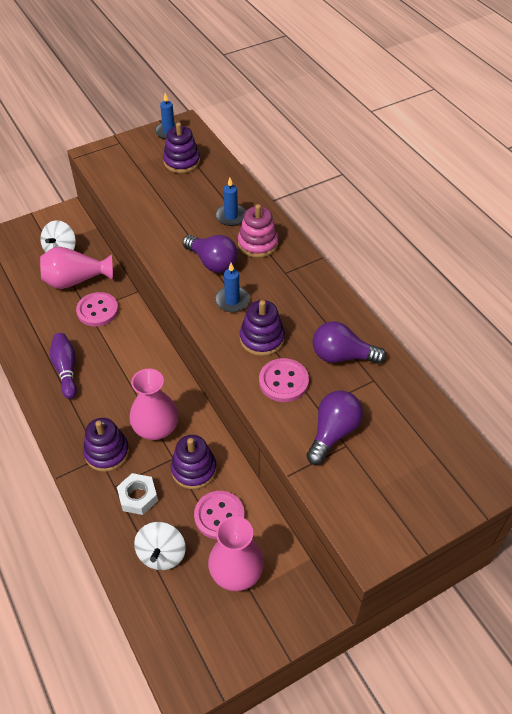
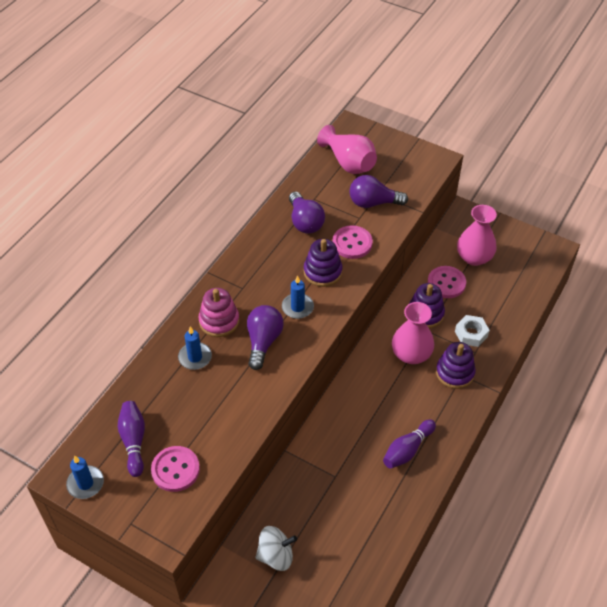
camera: 120 degrees left, 0 degrees up
(75, 280) = (306, 512): pink vase -> pink vase (349, 163)
(97, 310) = (329, 468): pink button -> pink button (175, 470)
(162, 554) = (496, 299): white spinning top -> none
(182, 162) = (134, 441): purple stacking toy -> purple bowling pin

